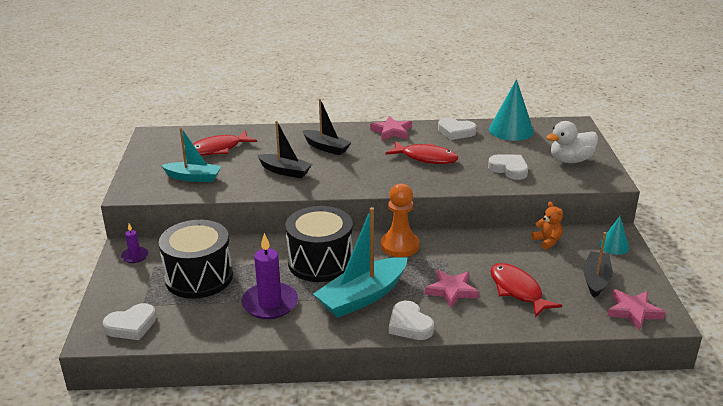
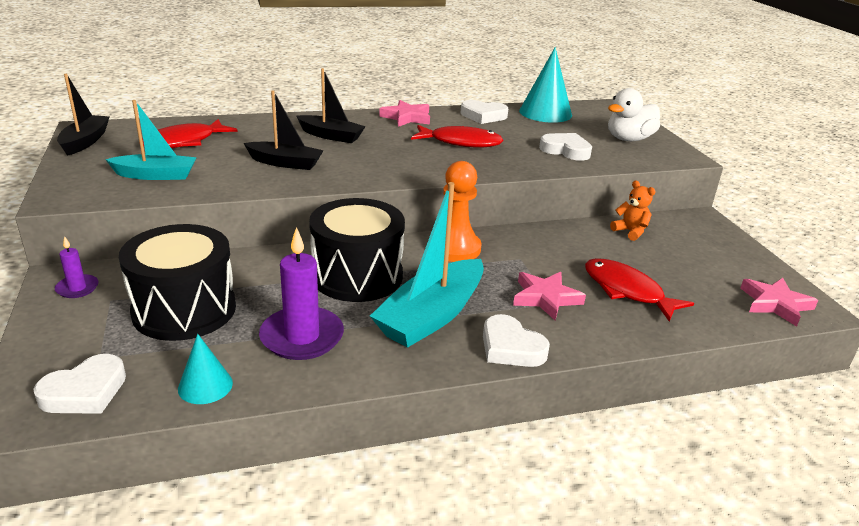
camera: 15 degrees left, 0 degrees up
(596, 280) = (710, 270): black boat -> black boat (85, 142)
(614, 246) = (707, 232): turquoise cone -> turquoise cone (205, 385)

